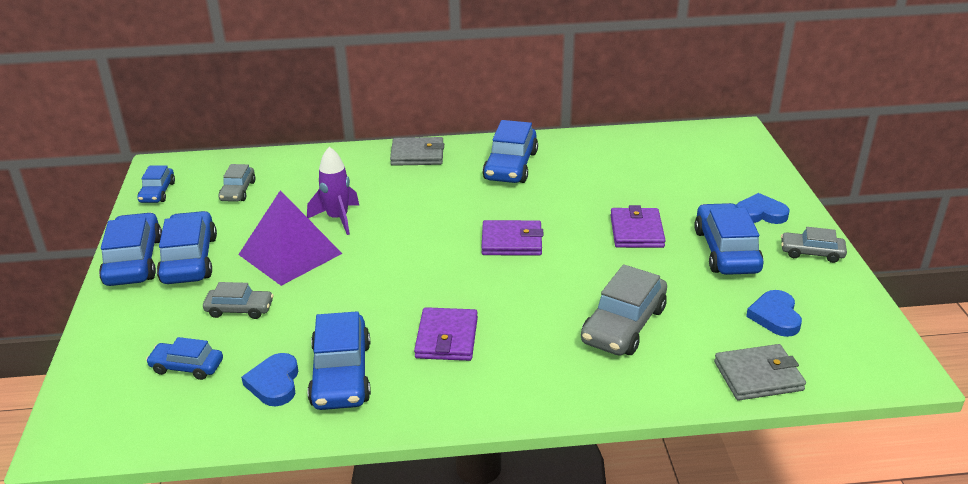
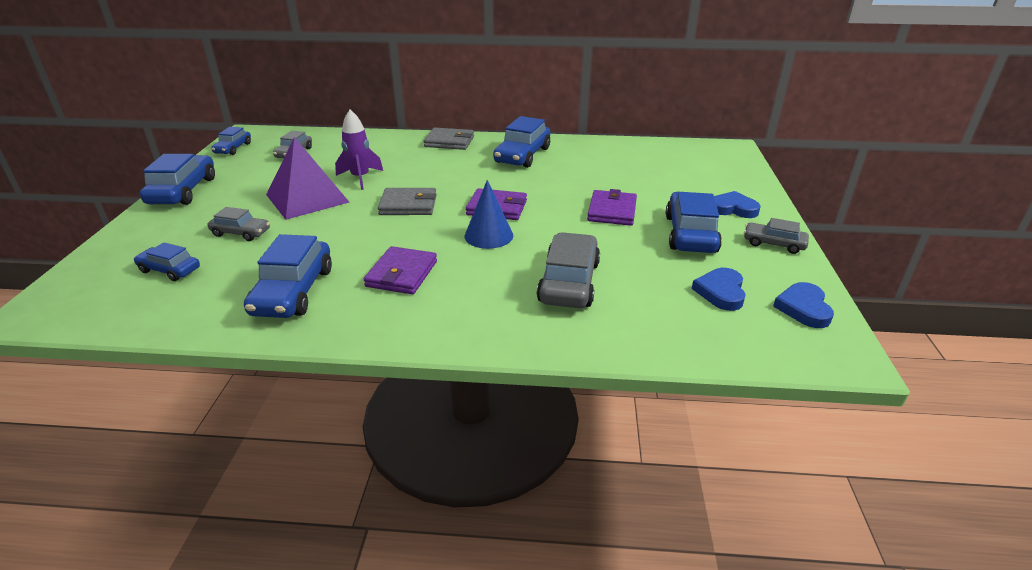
camera: 10 degrees right, 0 degrees up
(189, 259) = (226, 194): blue car -> none
(274, 383) = (232, 291): blue heart -> blue heart (803, 308)
(518, 279) = (488, 235): none -> blue cone
(623, 325) = (569, 282): grey car -> grey car turned 150 degrees clockwise
(758, 376) = (686, 342): grey wallet -> grey wallet (408, 205)

